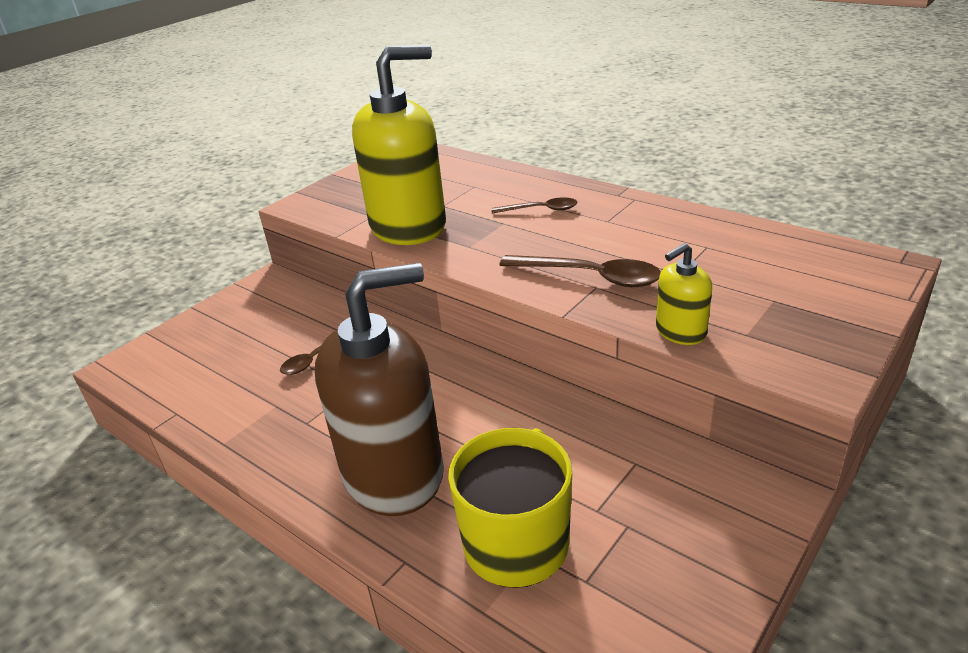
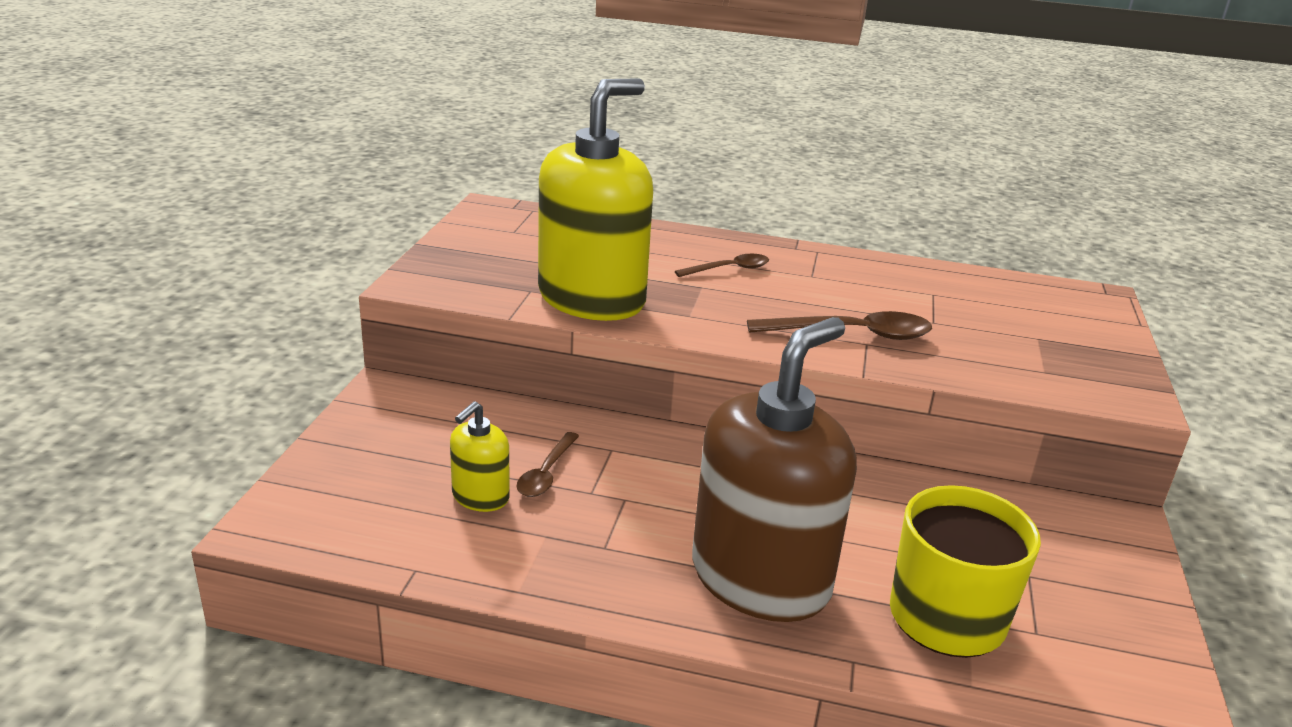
camera: 30 degrees left, 5 degrees down
(680, 331) = (987, 376): yellow soap dispenser -> yellow soap dispenser (480, 497)

